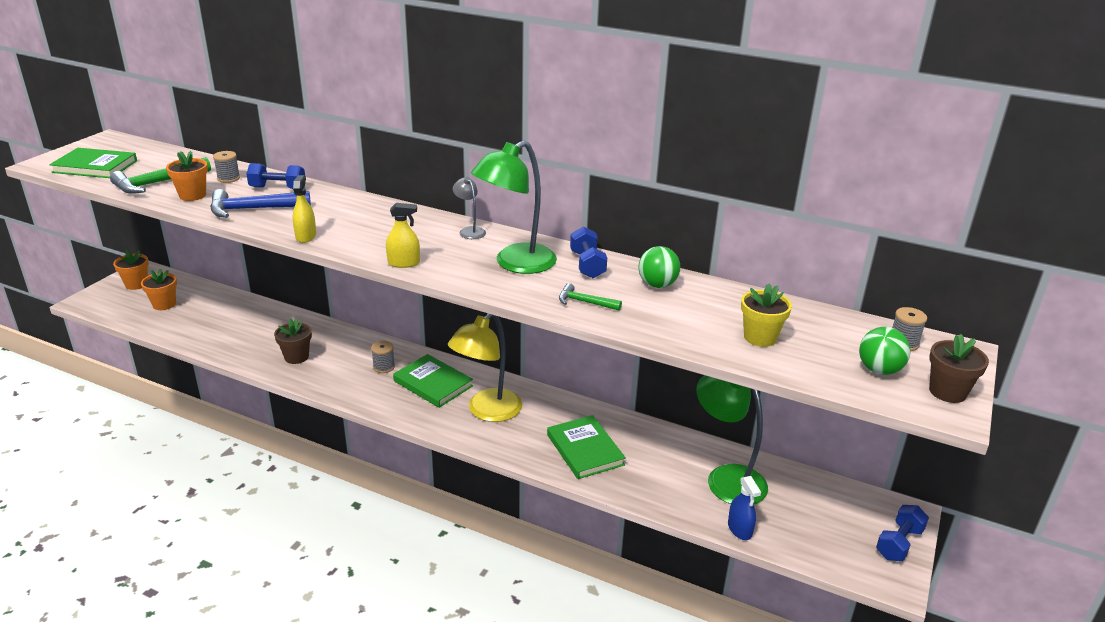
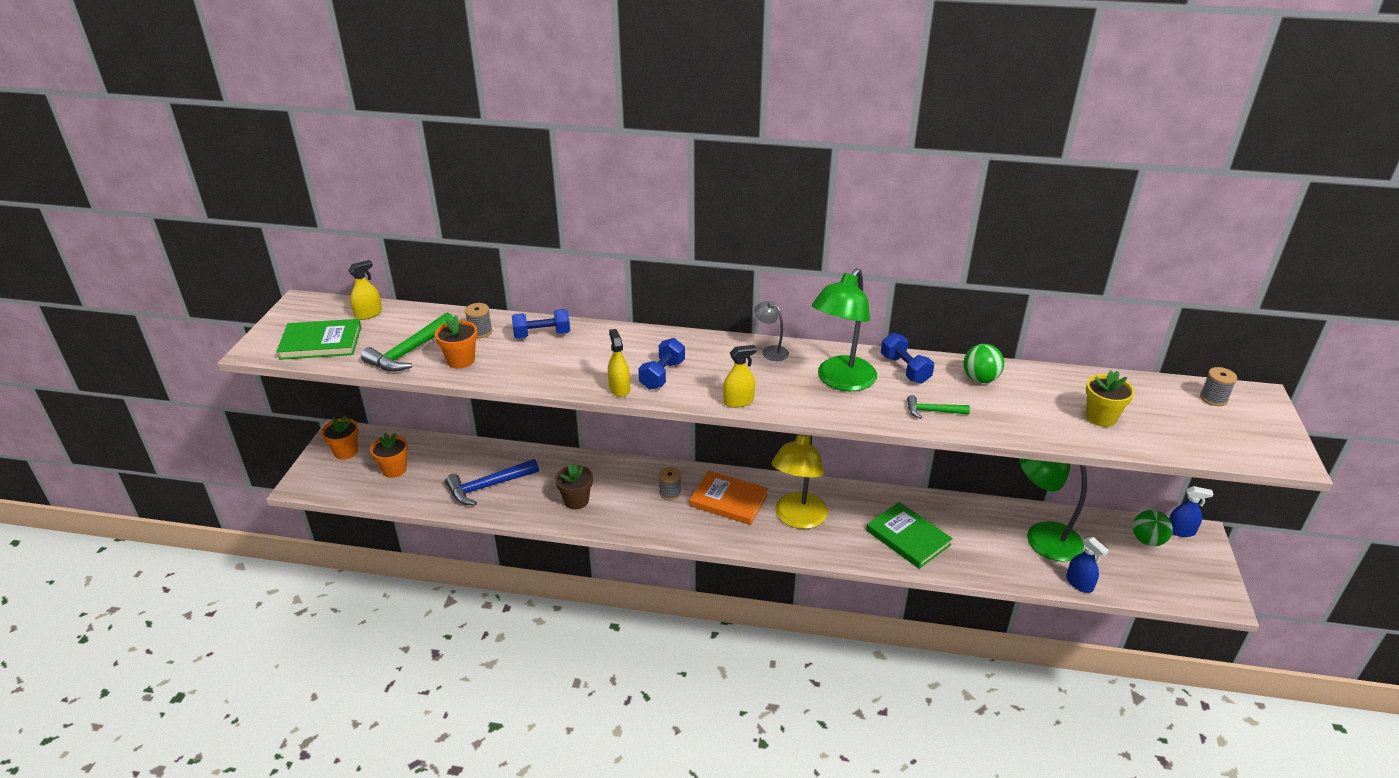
camera: 15 degrees left, 5 degrees up
(151, 153) = (368, 314): none -> yellow spray bottle
(254, 209) = (539, 366): blue hammer -> blue hammer (488, 486)
(433, 383) = (729, 500): green book -> orange book
(879, 370) = (1212, 430): green ball -> green ball (1147, 540)
(886, 505) = (1180, 531): none -> blue spray bottle
(899, 543) = (1207, 564): blue dumbbell -> blue dumbbell (662, 375)
(947, 392) = (1275, 440): brown flower pot -> none

